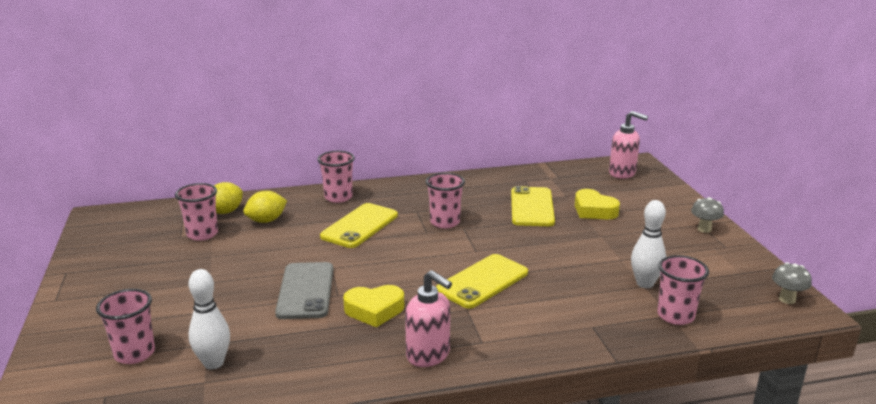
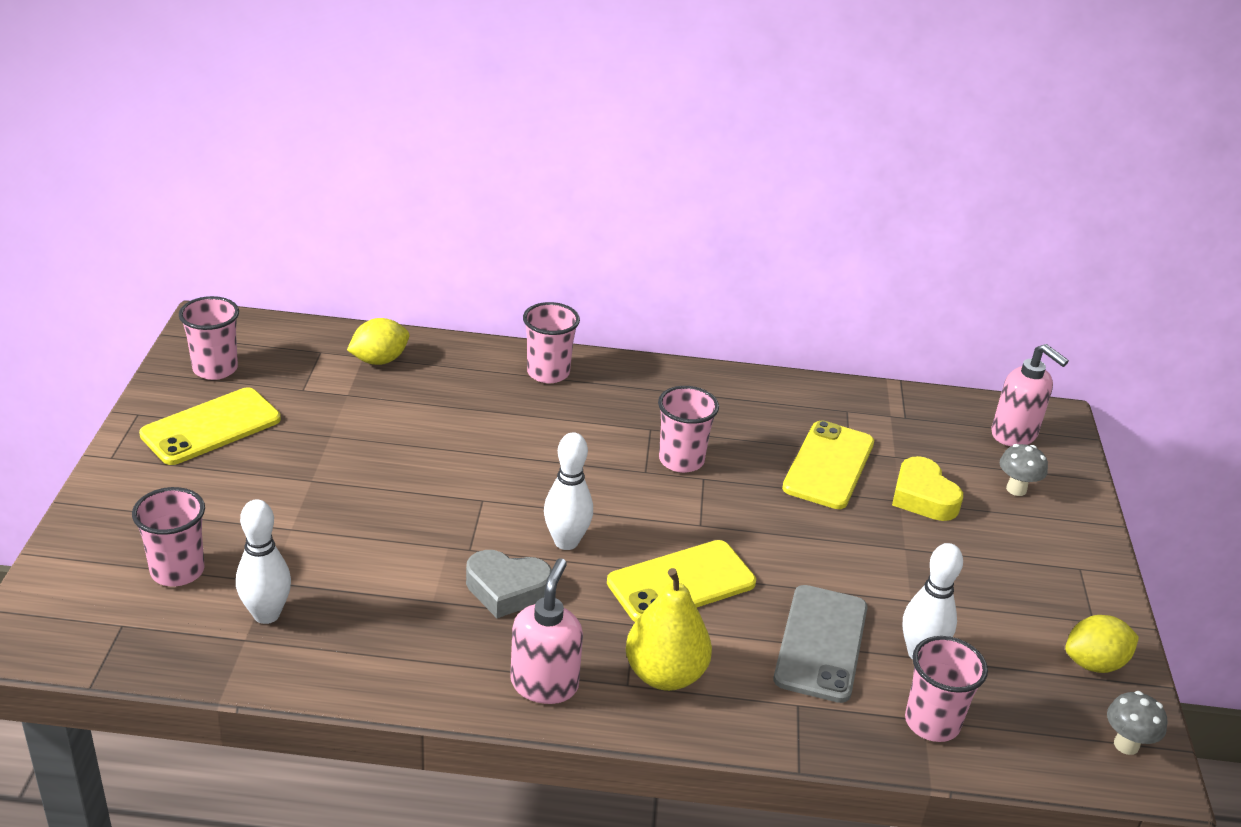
camera: 15 degrees right, 10 degrees up
(202, 234) = (333, 393): pink cup -> pink cup (215, 369)
(266, 220) = (429, 391): yellow lemon -> yellow lemon (1094, 663)
(306, 291) = (430, 530): grey phone -> grey phone (821, 643)
(360, 226) = (555, 435): yellow phone -> yellow phone (211, 427)
(374, 310) = (507, 589): yellow heart -> grey heart
(398, 277) = (566, 542): none -> white bowling pin
(428, 355) = (544, 684): pink soap dispenser -> pink soap dispenser turned 135 degrees counterclockwise
(502, 331) = (665, 674): none -> yellow pear
(704, 229) = (1080, 580): grey mushroom -> grey mushroom (1016, 489)

